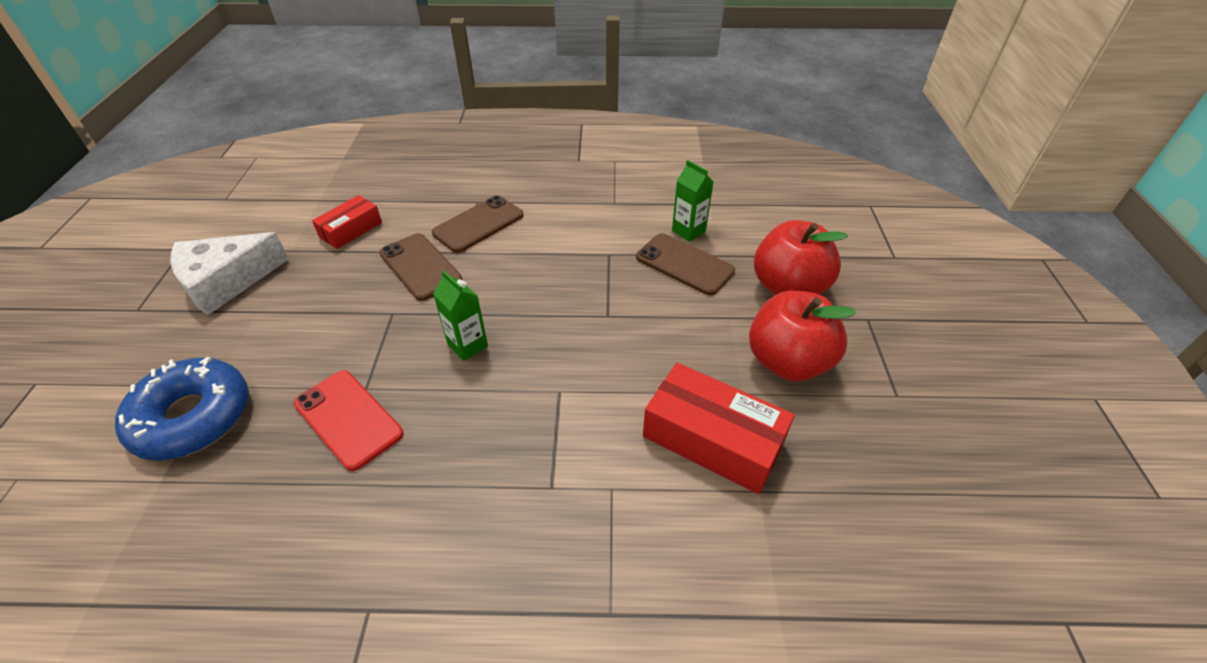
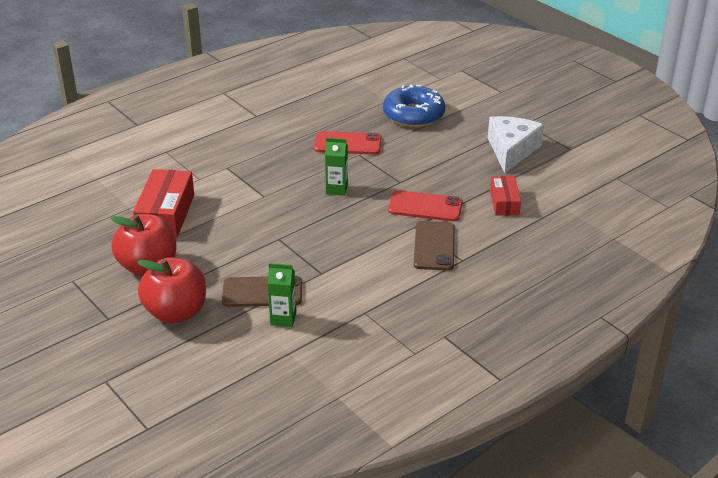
camera: 140 degrees right, 10 degrees down
(420, 267) = (425, 207): brown phone -> red phone
(712, 439) = (166, 214): red box -> red box turned 75 degrees counterclockwise

